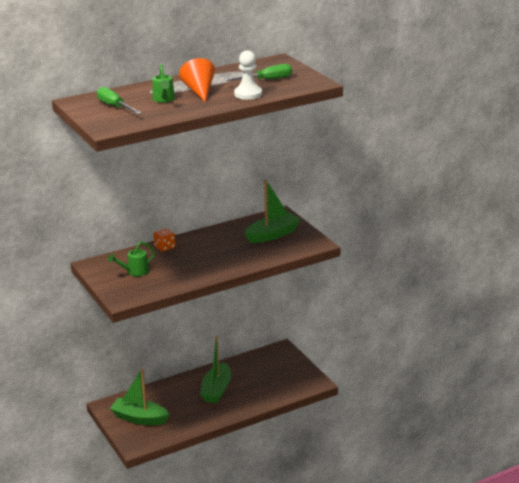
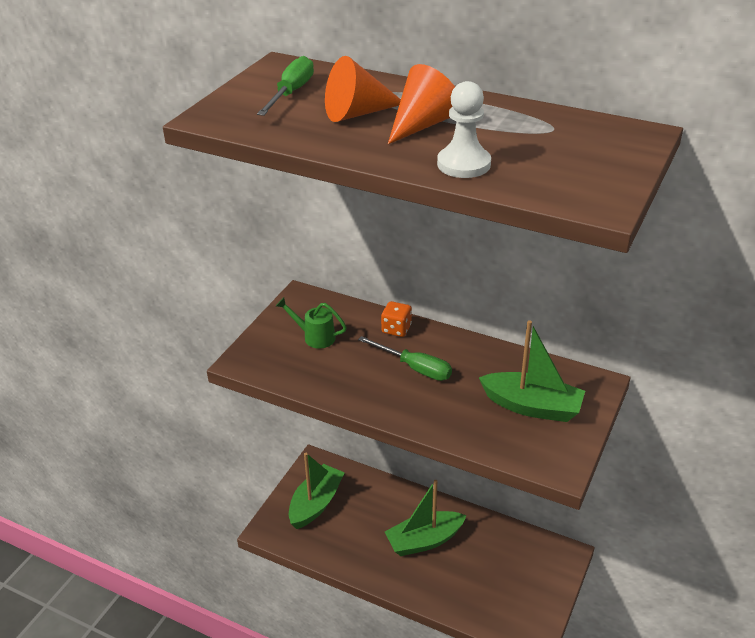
camera: 55 degrees right, 10 degrees up
(139, 418) = (316, 503): green boat -> green boat turned 45 degrees clockwise
(164, 99) = (357, 113): green watering can -> orange cone
(267, 80) = (544, 157): green screwdriver -> green screwdriver (415, 368)

